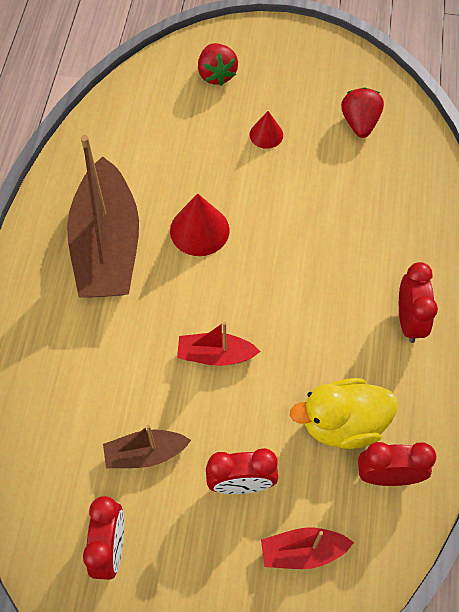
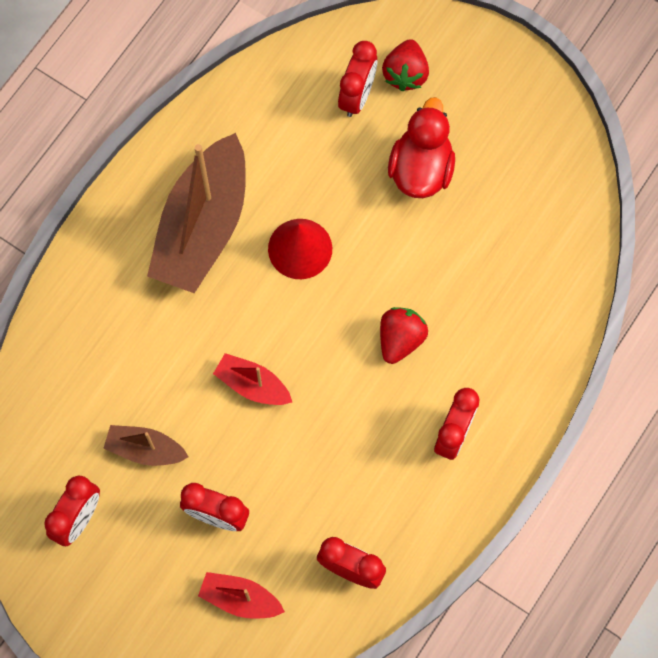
camera: 25 degrees right, 10 degrees up
(187, 103) = (357, 96): none -> red clock
(266, 134) = (421, 169): red cone -> red duck
(342, 423) = (336, 503): yellow duck -> none
(359, 123) = (526, 197): red strawberry -> red strawberry (400, 339)

